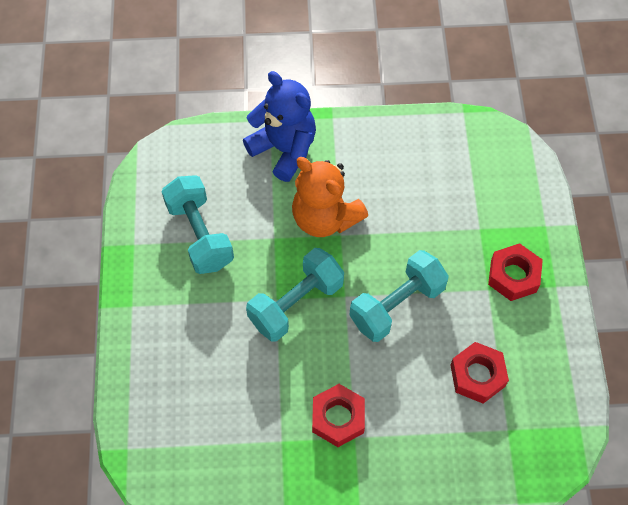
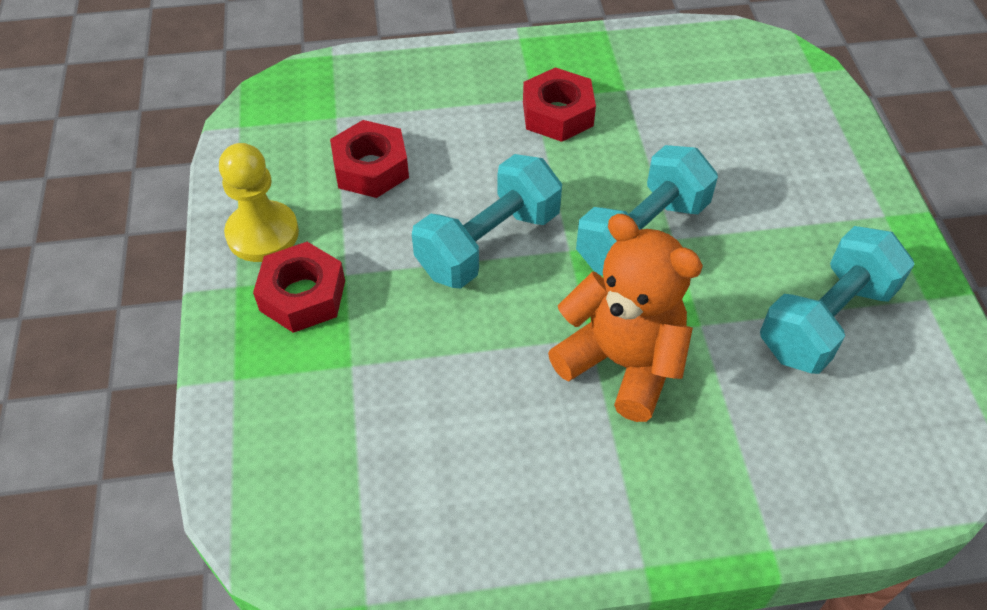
camera: 175 degrees right, 10 degrees down
(200, 234) = (825, 320): turquoise dumbbell -> turquoise dumbbell turned 75 degrees clockwise
(284, 149) = (726, 485): blue teddy bear -> none
(545, 324) = (262, 234): none -> yellow pawn

